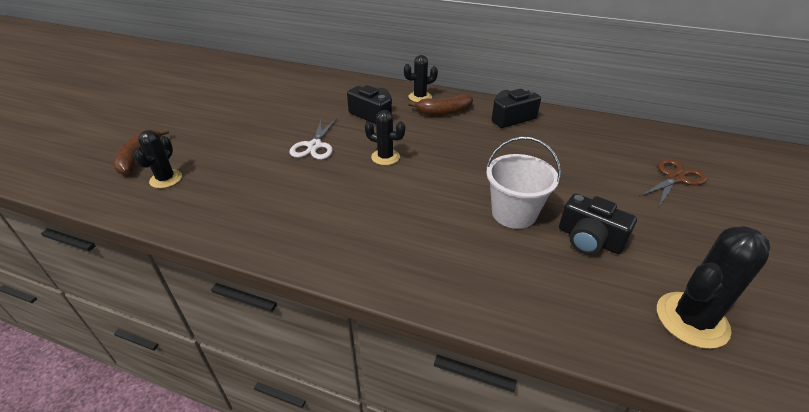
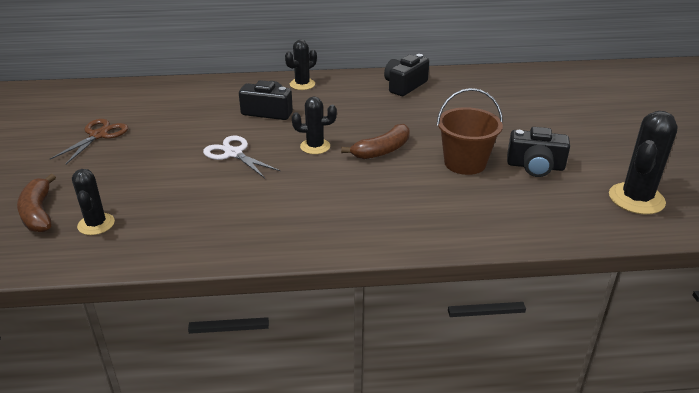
camera: 25 degrees left, 5 degrees down
(315, 146) = (233, 153): white scissors -> white scissors turned 150 degrees clockwise
(444, 112) = (337, 93): brown banana -> brown banana (382, 150)
(514, 213) = (465, 163): white bucket -> brown bucket
(675, 178) = (568, 104): brown scissors -> brown scissors (98, 135)

